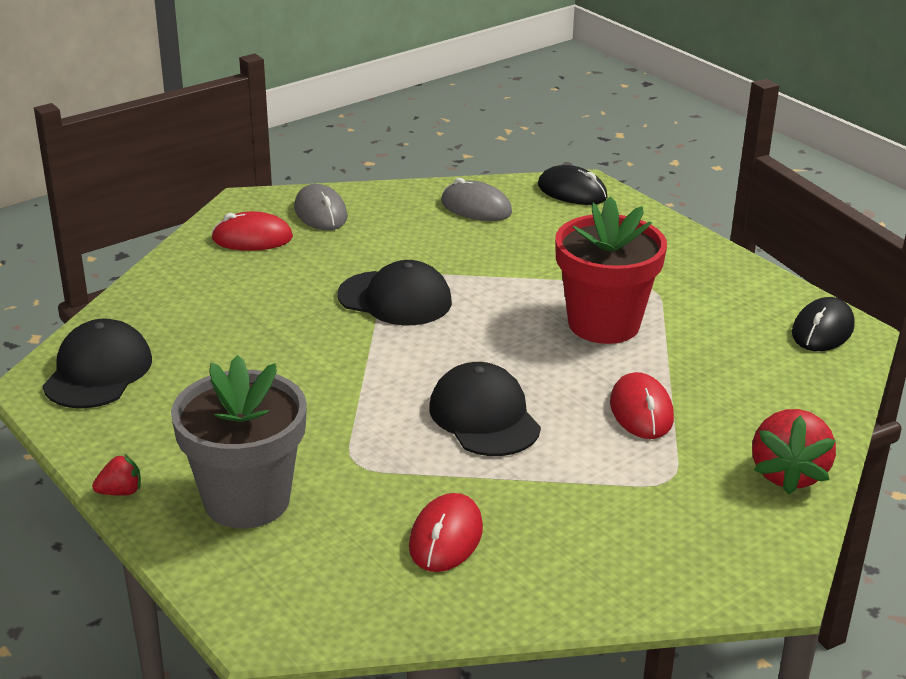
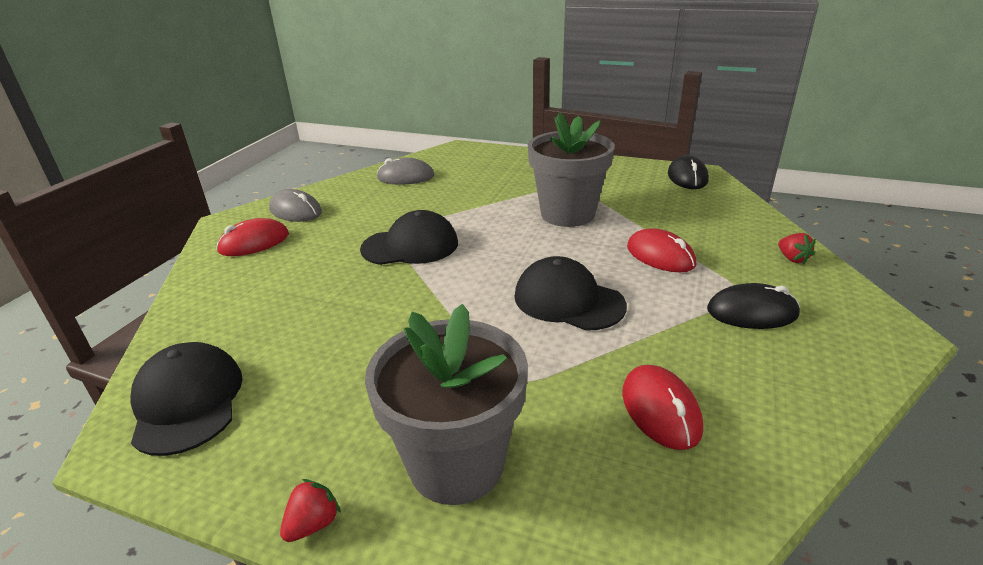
camera: 30 degrees left, 0 degrees up
(572, 191) = (456, 153): black mouse -> black mouse (752, 312)
(604, 324) = (567, 214): red flower pot -> grey flower pot
(788, 474) = (792, 259): red strawberry -> red strawberry, size x0.49

